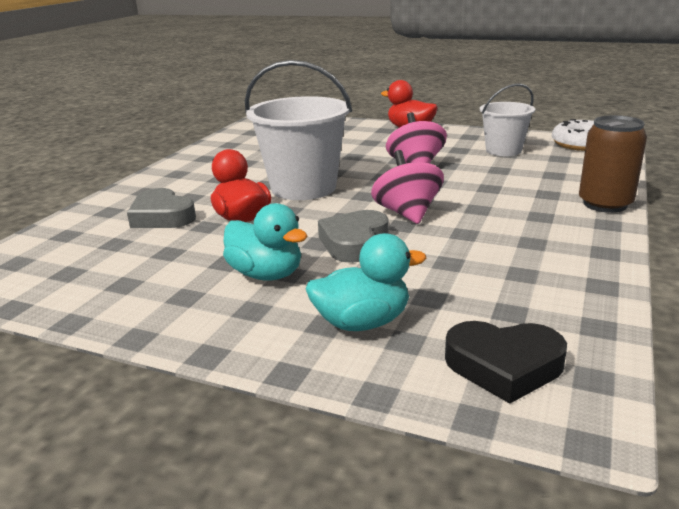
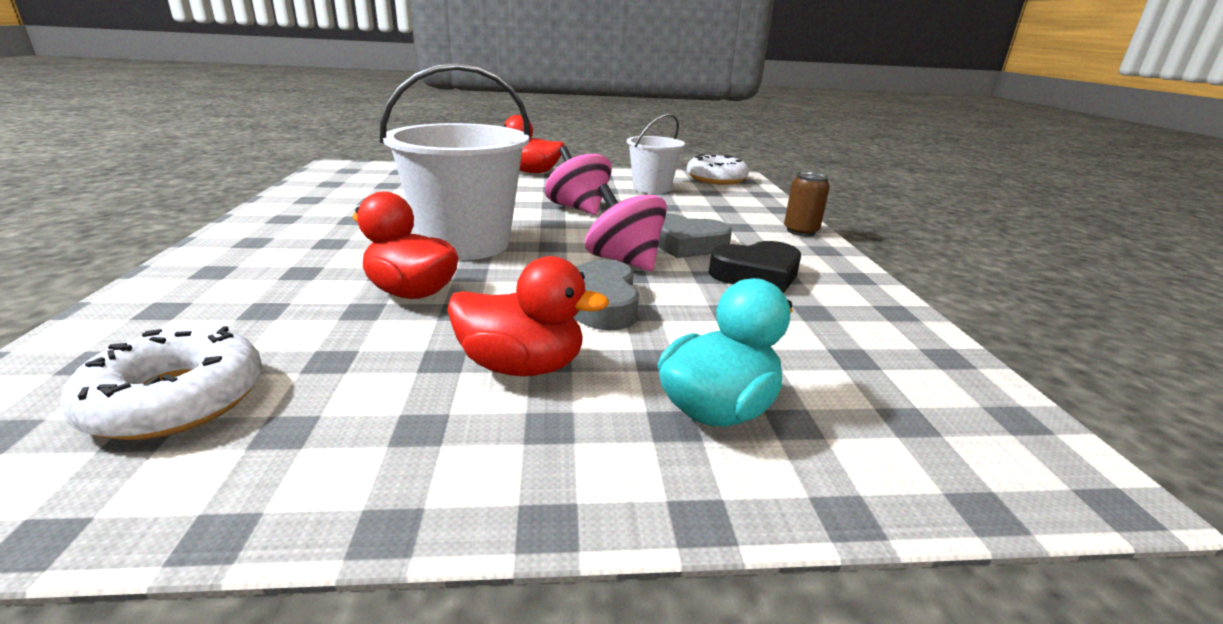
camera: 30 degrees left, 0 degrees up
(88, 260) = (176, 399): none -> white donut
(162, 216) = (274, 305): grey heart -> grey heart (685, 244)
(266, 274) = (521, 366): turquoise duck -> red duck
(504, 366) = (928, 427): black heart -> black heart (756, 275)
(605, 204) = (800, 231): brown can -> brown can, size x0.65

